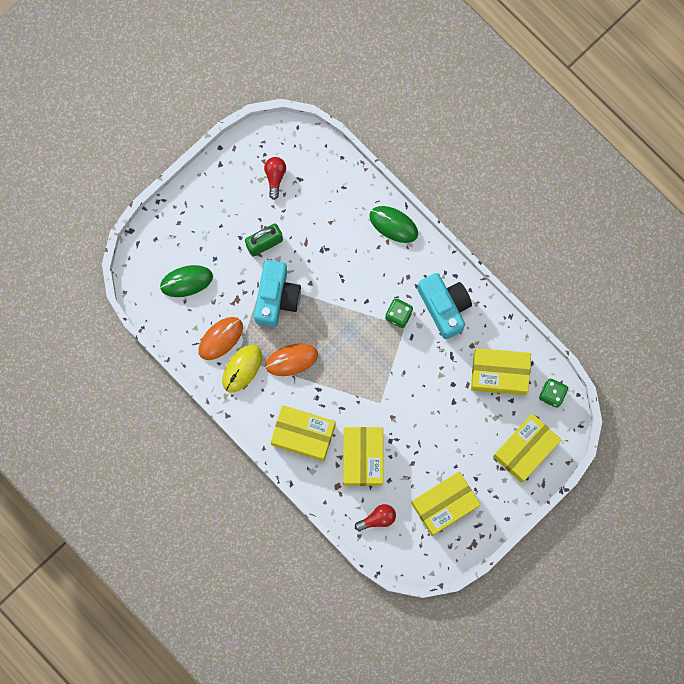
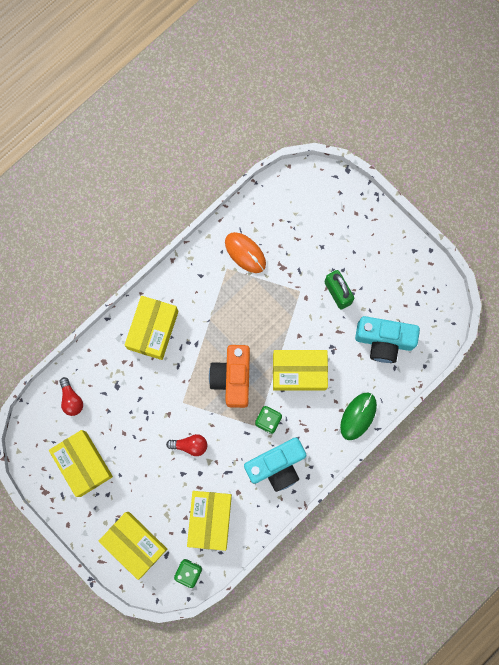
camera: 90 degrees right, 0 degrees up
(186, 281) = (299, 221): green mouse -> none
(242, 368) = (216, 273): yellow mouse -> none
(275, 177) = (403, 302): red light bulb -> red light bulb (190, 445)
(276, 297) = (285, 304): turquoise camera -> turquoise camera (384, 341)
(291, 360) = (224, 318): orange mouse -> none
(354, 351) = (232, 378): none -> orange camera
(363, 458) = (130, 386): yellow box -> yellow box (299, 372)

